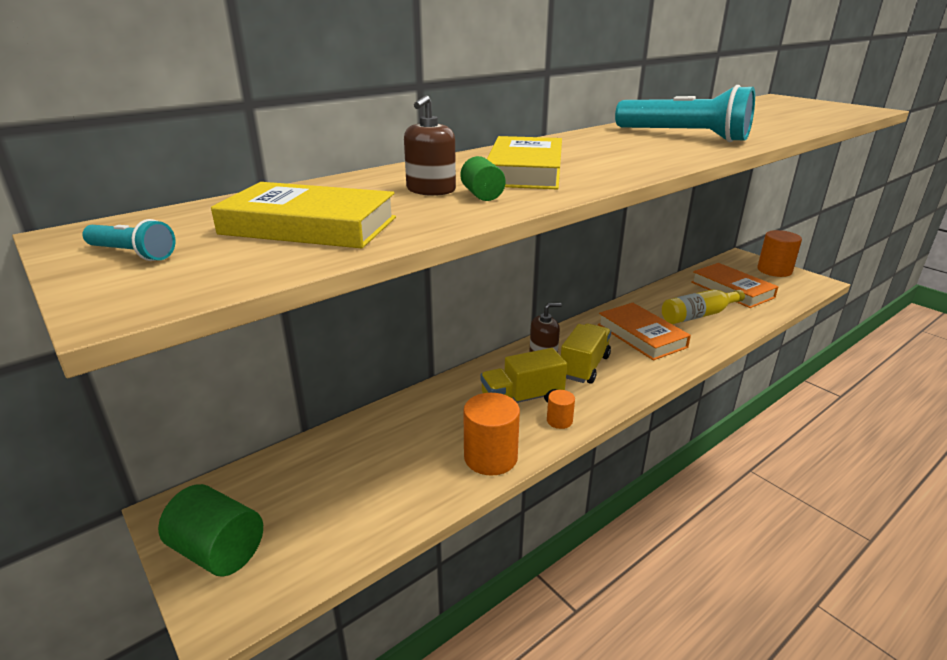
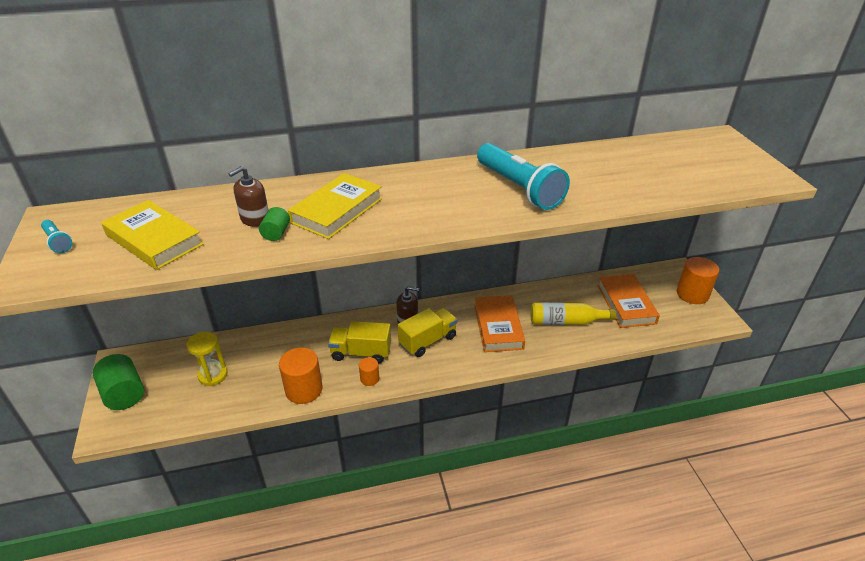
camera: 25 degrees right, 10 degrees up
(346, 481) = (213, 375): none -> yellow hourglass

